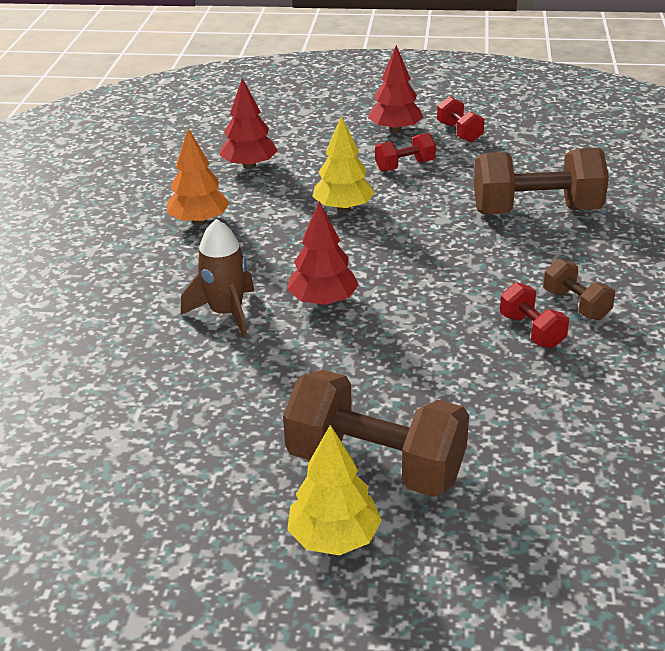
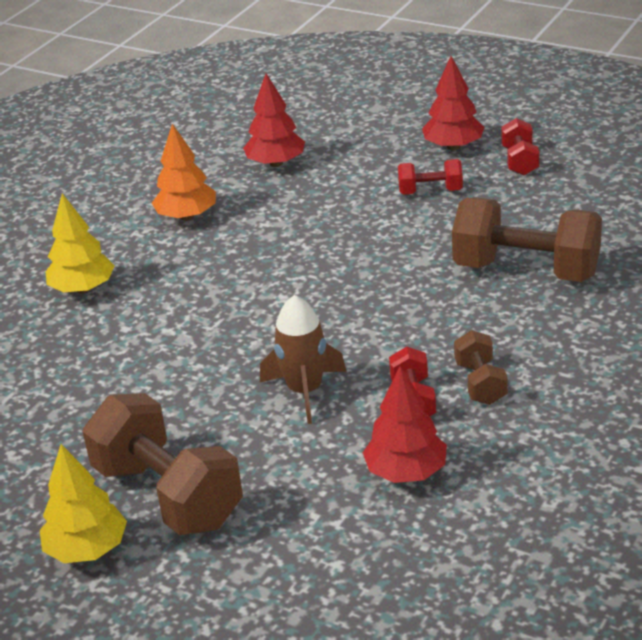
camera: 25 degrees right, 0 degrees up
(226, 313) = (145, 318): brown rocket -> brown rocket (305, 391)
(323, 301) = (240, 325): red tree -> red tree (406, 472)
(343, 208) = (332, 228): yellow tree -> yellow tree (83, 289)

